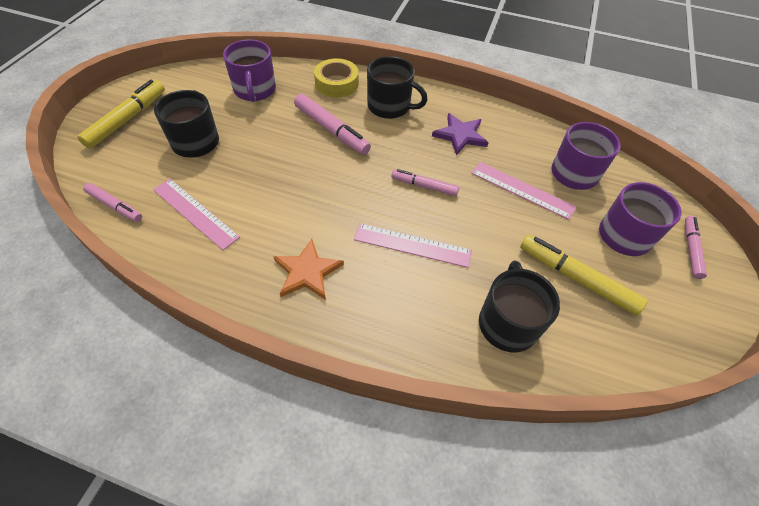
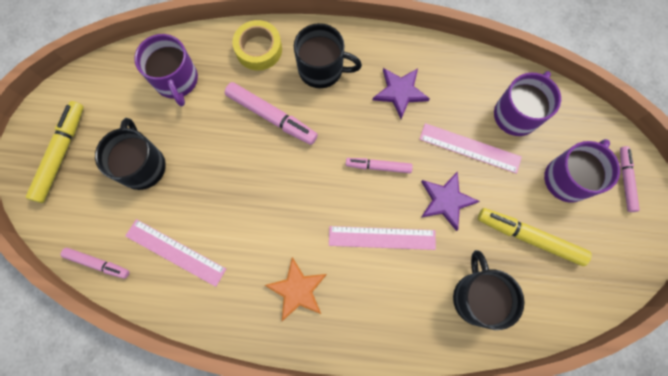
camera: 10 degrees left, 20 degrees up
(489, 227) = (446, 200): none -> purple star

